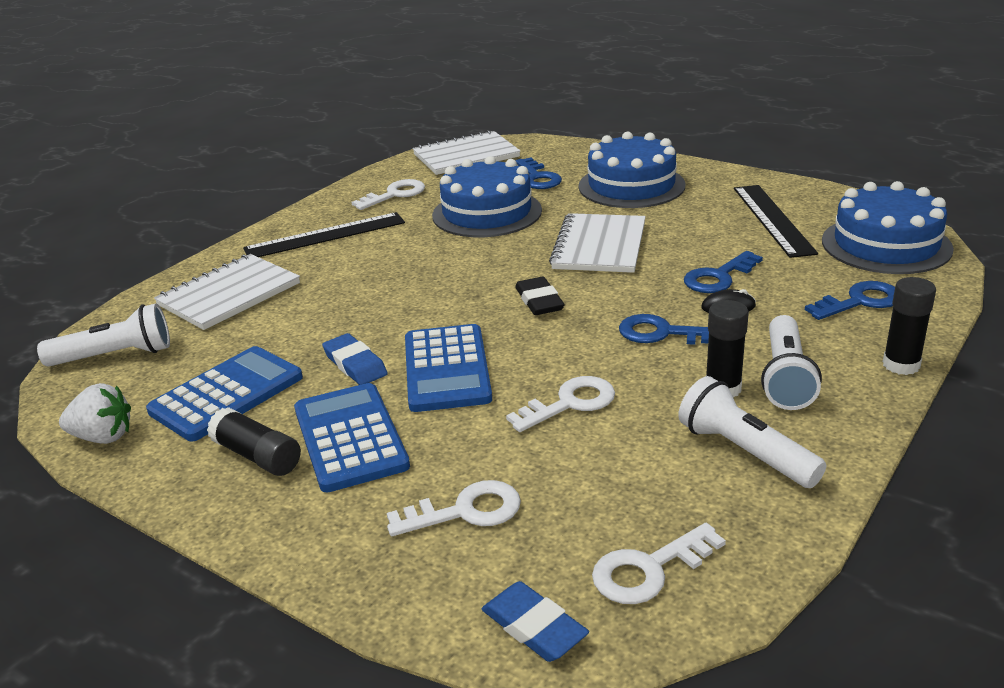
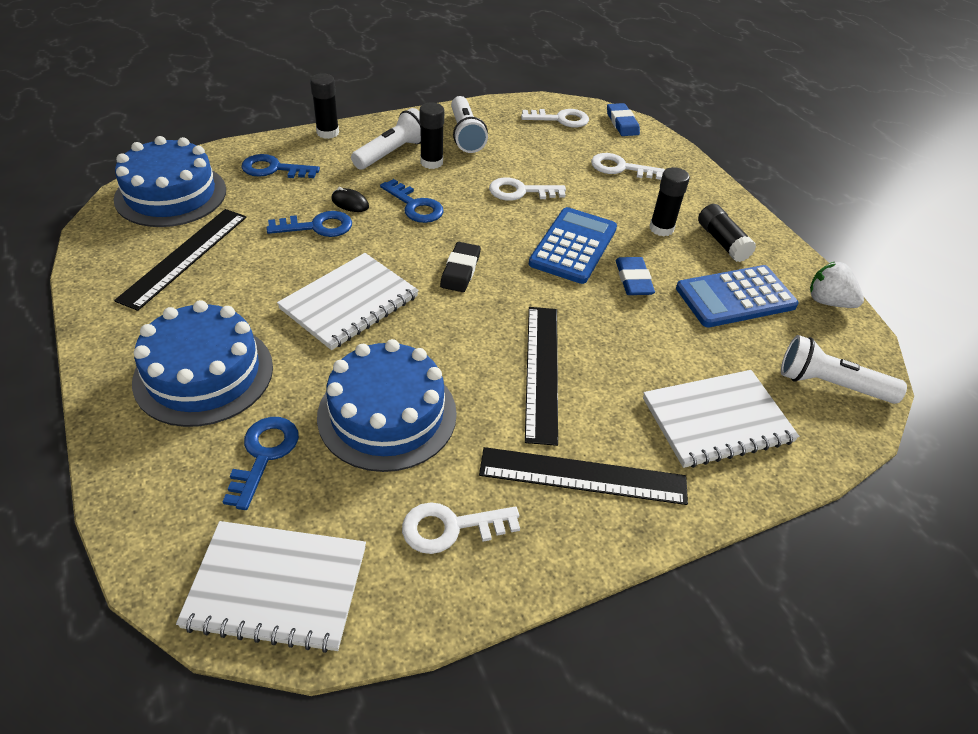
camera: 155 degrees left, 15 degrees up
(350, 438) = (661, 228): blue calculator -> black glue stick
(396, 269) = (542, 371): none -> black ruler

